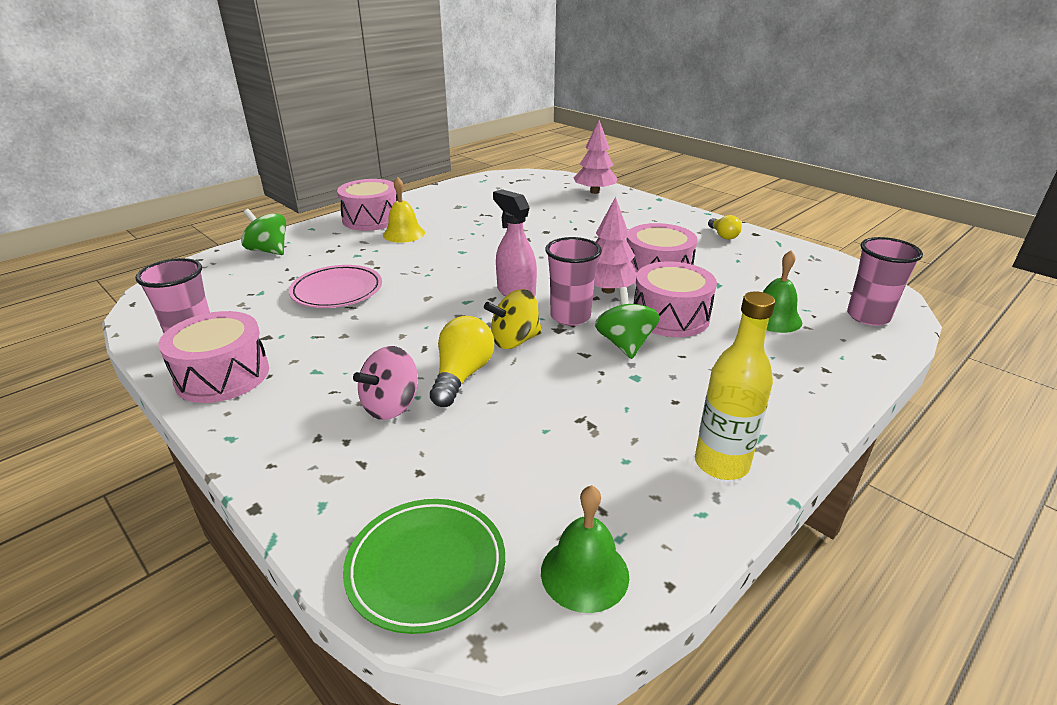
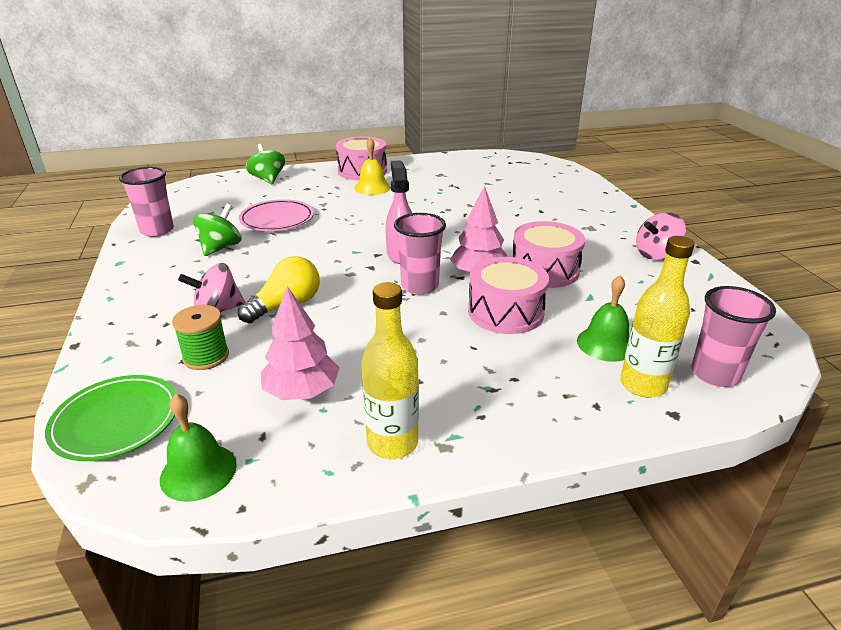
camera: 30 degrees right, 0 degrees up
(222, 375) = (148, 257): pink drum -> none
(441, 458) = (206, 356): none -> green spool
(514, 341) = (353, 292): yellow spinning top -> none
(594, 192) = (576, 186): pink tree -> pink tree (302, 391)
(625, 344) = (436, 322): green spinning top -> green spinning top (220, 248)
(723, 235) = (656, 254): yellow light bulb -> pink spinning top
(835, 341) = (643, 385): none -> yellow bottle

